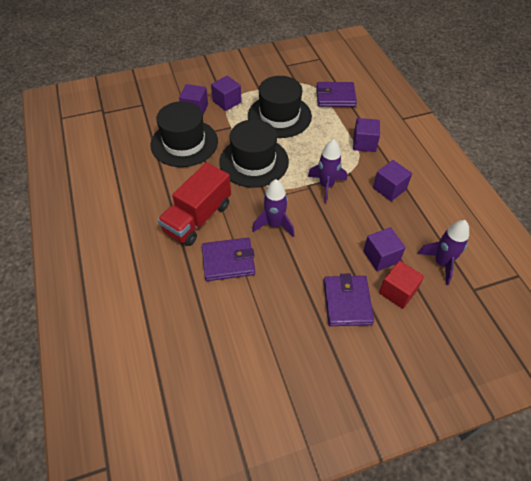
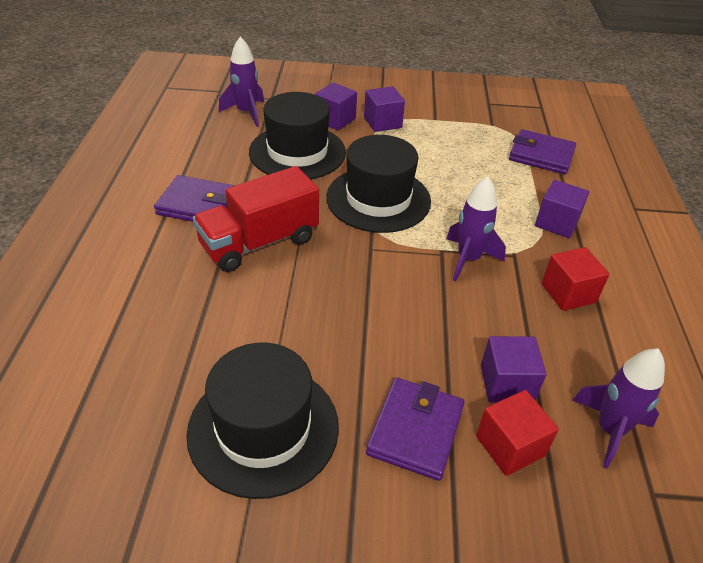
camera: 20 degrees right, 10 degrees down
(228, 261) = (267, 309): purple wallet -> purple wallet (197, 204)
(274, 224) = (362, 284): purple rocket -> purple rocket (246, 113)
(279, 116) = (446, 156): black hat -> black hat (263, 428)
(389, 188) = (568, 293): purple cube -> red cube

